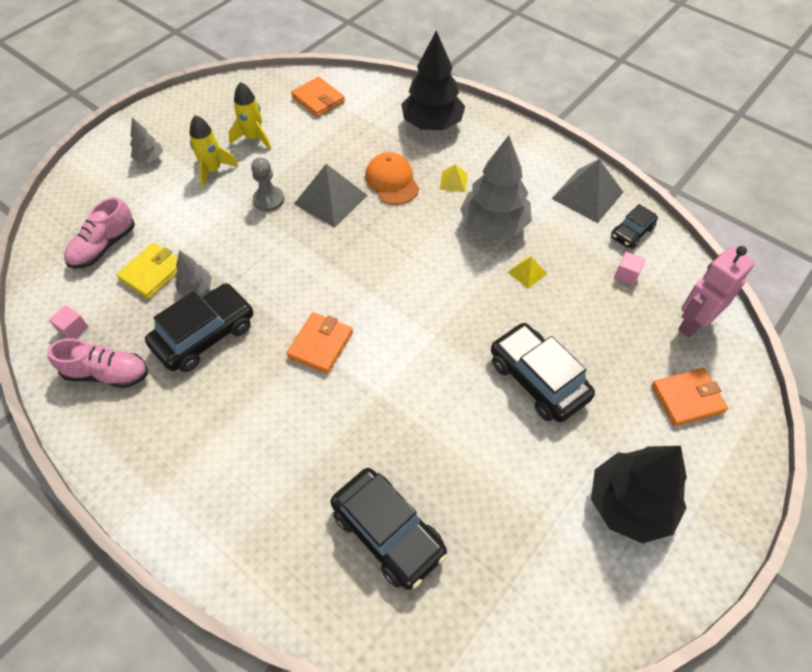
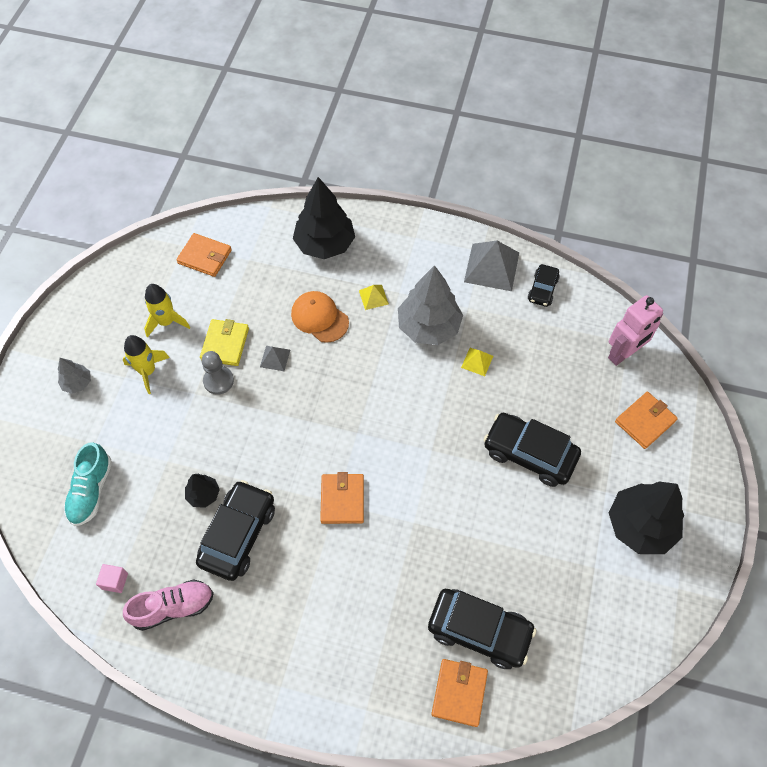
camera: 25 degrees left, 5 degrees up
(104, 246) = (91, 491): pink shoe -> turquoise shoe
(152, 272) = (154, 497): yellow wallet -> yellow wallet (225, 344)
(196, 288) = (203, 495): grey tree -> black tree
(331, 199) = (275, 358): grey pyramid -> grey pyramid, size x0.50
(331, 587) = (459, 693): none -> orange wallet
(626, 275) = (555, 331): pink cube -> none
(693, 323) = (623, 354): pink robot -> pink robot turned 150 degrees counterclockwise

